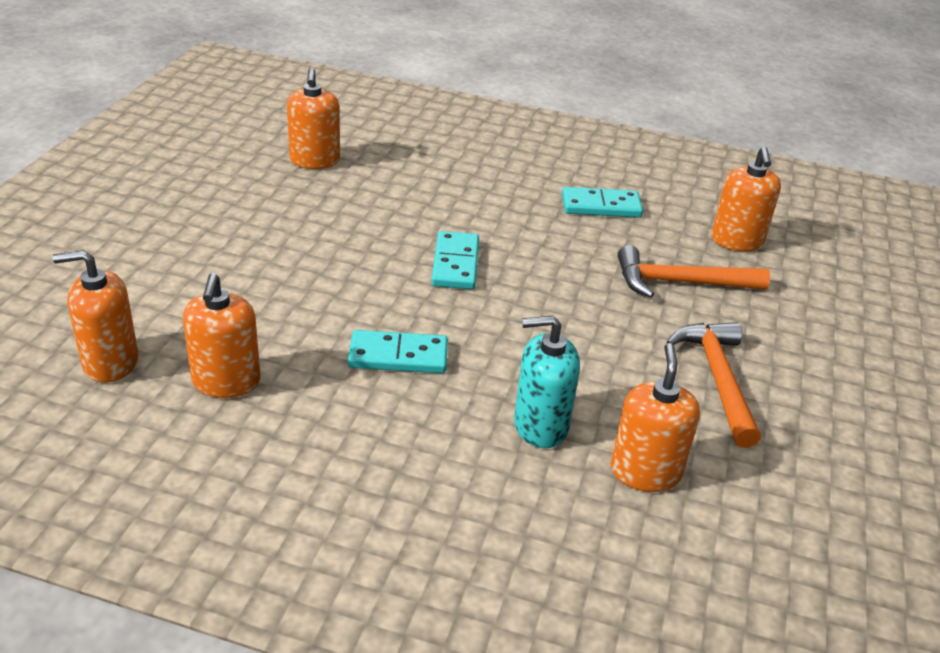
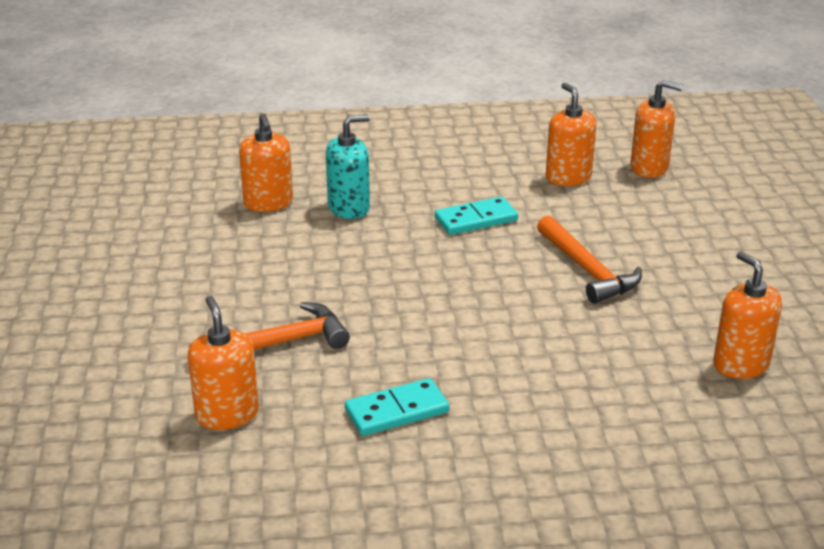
camera: 160 degrees right, 5 degrees down
(110, 362) = (649, 168): orange soap dispenser -> orange soap dispenser turned 45 degrees clockwise
(455, 264) = (494, 297): turquoise domino -> none
(717, 379) = (228, 269): orange hammer -> orange hammer (587, 270)

